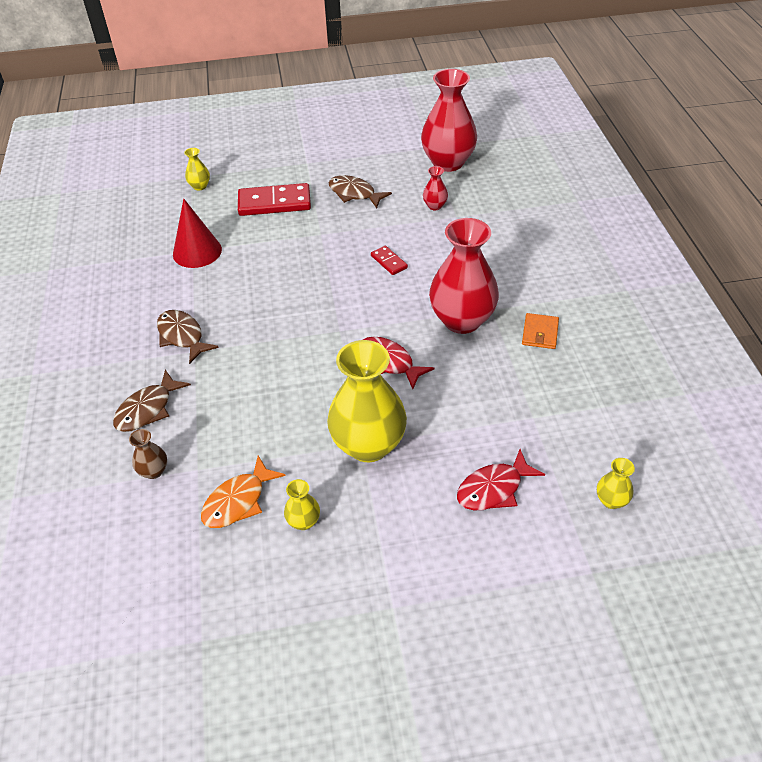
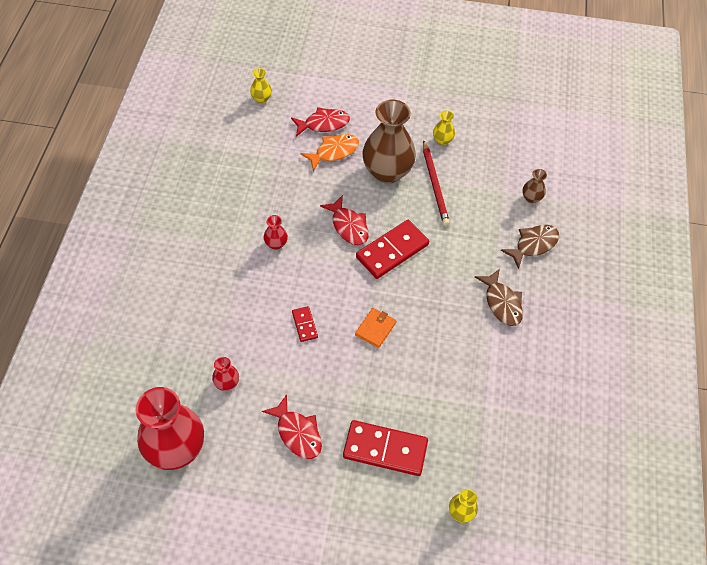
camera: 165 degrees left, 10 degrees up
(197, 251) = (477, 402): red cone -> none
(238, 501) = (479, 163): orange fish -> orange fish (334, 152)
(296, 447) = (435, 185): none -> red pencil
(324, 351) = (392, 251): none -> red domino
(354, 194) = (297, 433): brown fish -> red fish
(368, 445) = (387, 172): yellow vase -> brown vase
(462, 320) = (276, 244): red vase -> red vase, size x0.43
(540, 333) = (226, 214): orange wallet -> orange wallet (375, 329)

